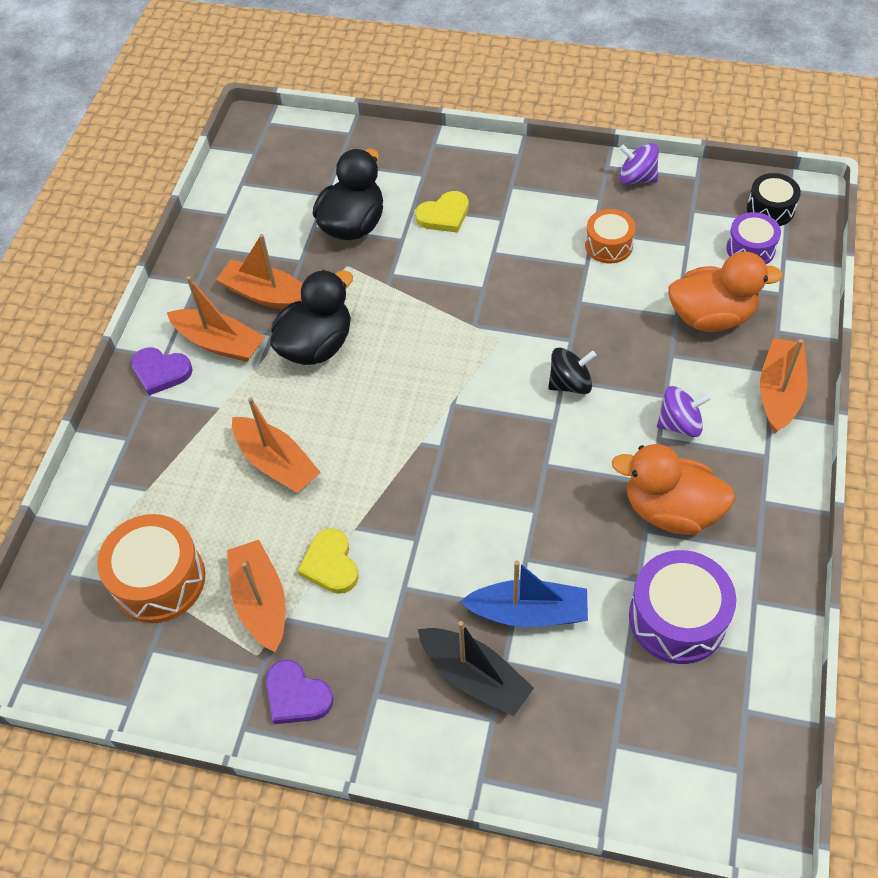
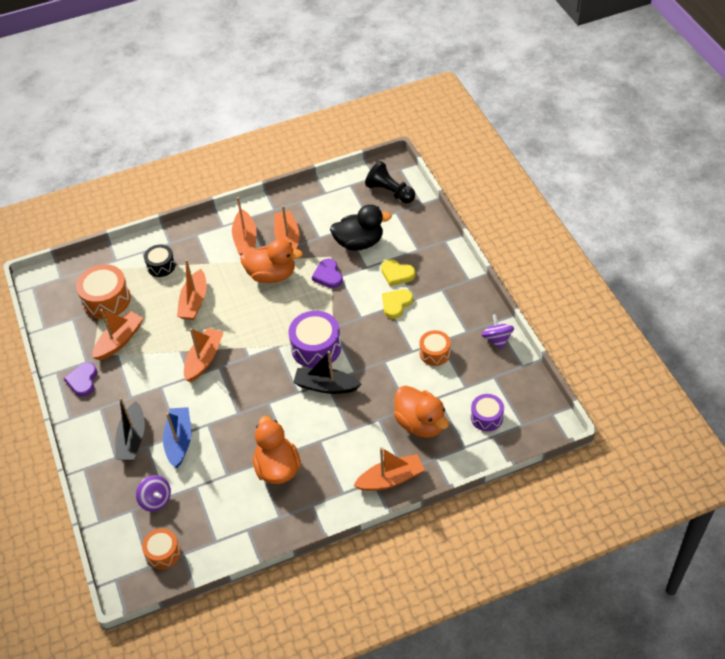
camera: 55 degrees right, 5 degrees down
(161, 372) = (213, 230): purple heart -> purple heart (328, 275)
(297, 151) = (390, 192): none -> black pawn
(316, 345) = (272, 275): black duck -> orange duck
(330, 564) = (154, 353): yellow heart -> yellow heart (396, 304)
(399, 504) = (204, 359): none -> orange boat
(528, 612) = (179, 441): blue boat -> blue boat turned 150 degrees counterclockwise
(570, 383) = (326, 386): black spinning top -> black boat
(677, 618) = (216, 501): purple drum -> purple drum (316, 348)
(680, 424) = (335, 445): purple spinning top -> purple spinning top (156, 500)
(726, 737) = (163, 553): none -> orange drum
(770, 209) = (527, 412): black drum -> black drum (161, 266)

